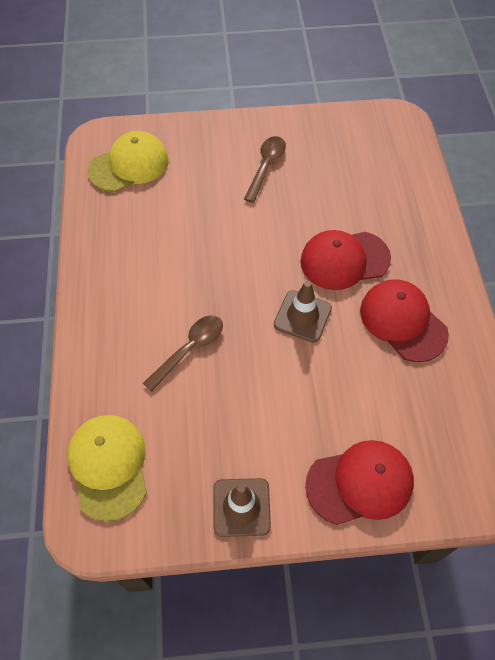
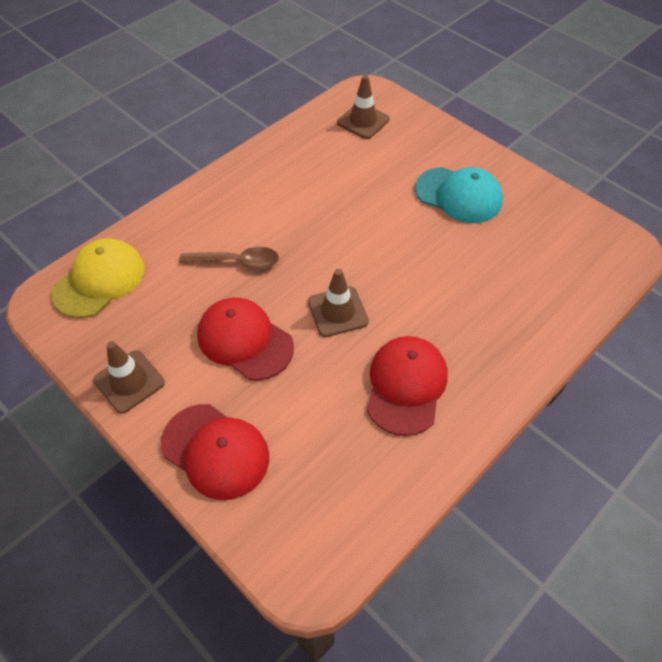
camera: 50 degrees right, 5 degrees down
(129, 165) = (363, 121): yellow cap -> brown traffic cone
(266, 166) = (458, 195): brown spoon -> turquoise cap
(344, 260) = (424, 305): red cap -> red cap (245, 340)

